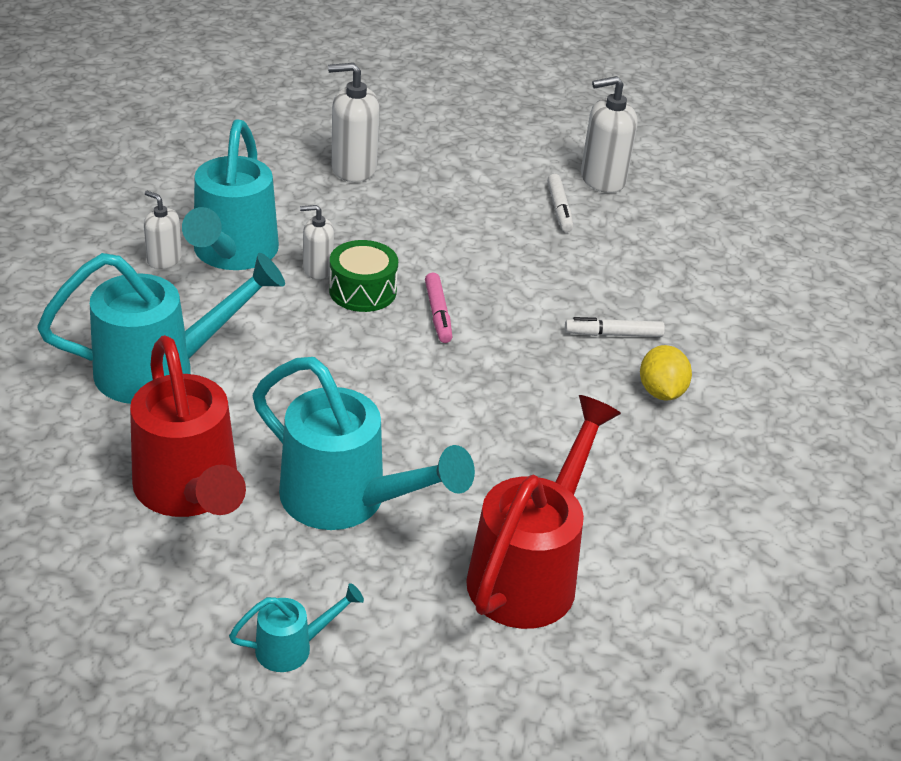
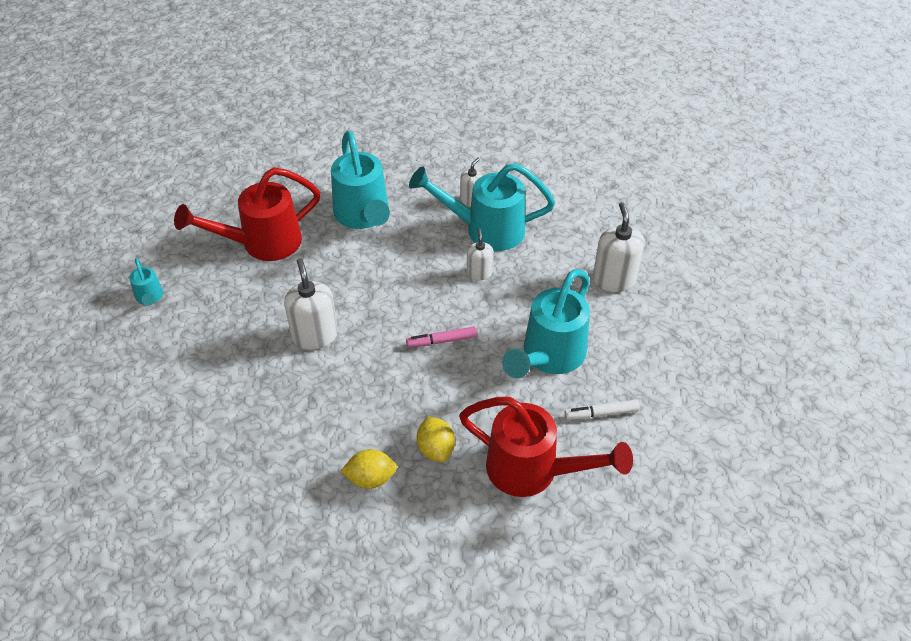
camera: 90 degrees right, 10 degrees up
(348, 502) = (255, 309): turquoise watering can -> turquoise watering can (548, 357)
(362, 291) = (459, 298): green drum -> none
(531, 570) = (197, 399): red watering can -> red watering can (534, 471)
(602, 179) = (660, 446): white soap dispenser -> white soap dispenser (315, 335)
(613, 334) = (436, 449): white marker -> yellow lemon

